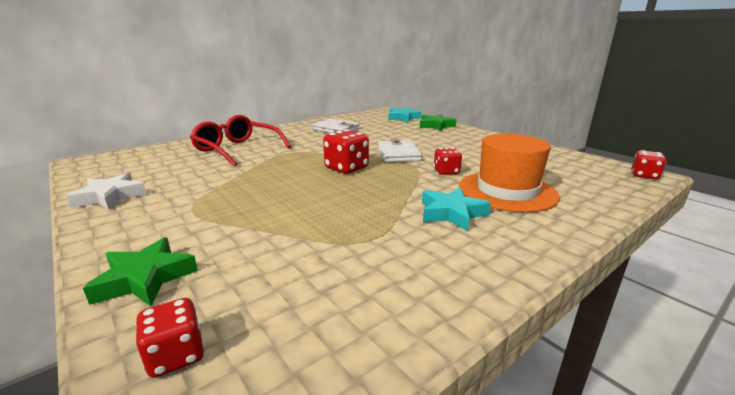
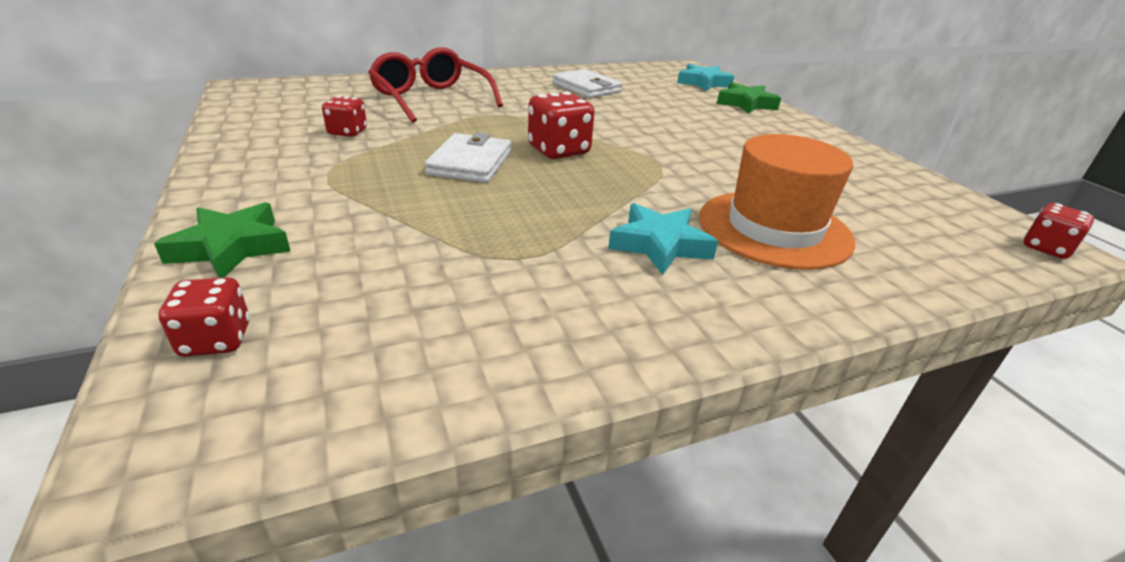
camera: 15 degrees right, 10 degrees up
(110, 197) = (247, 139): white star -> none
(398, 154) = (650, 141): white wallet -> white wallet (470, 163)
(446, 172) = (702, 181): red dice -> red dice (347, 132)

